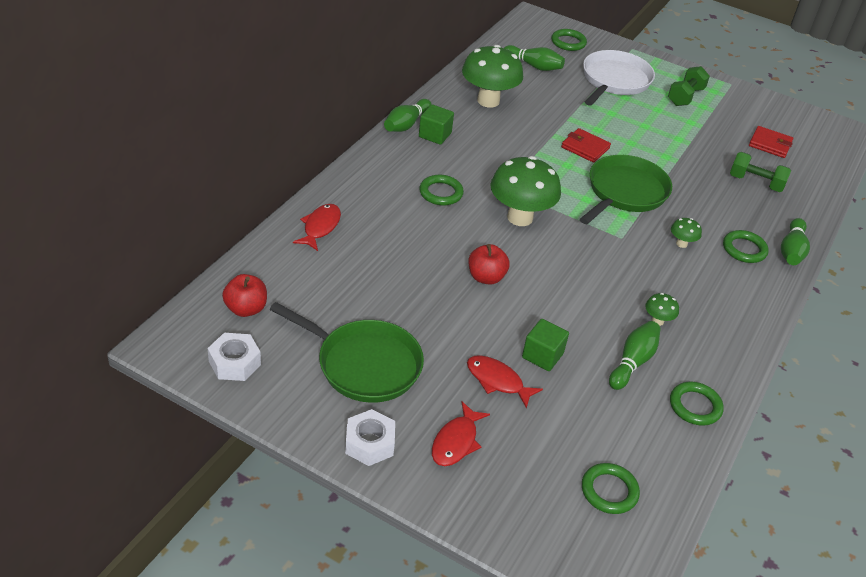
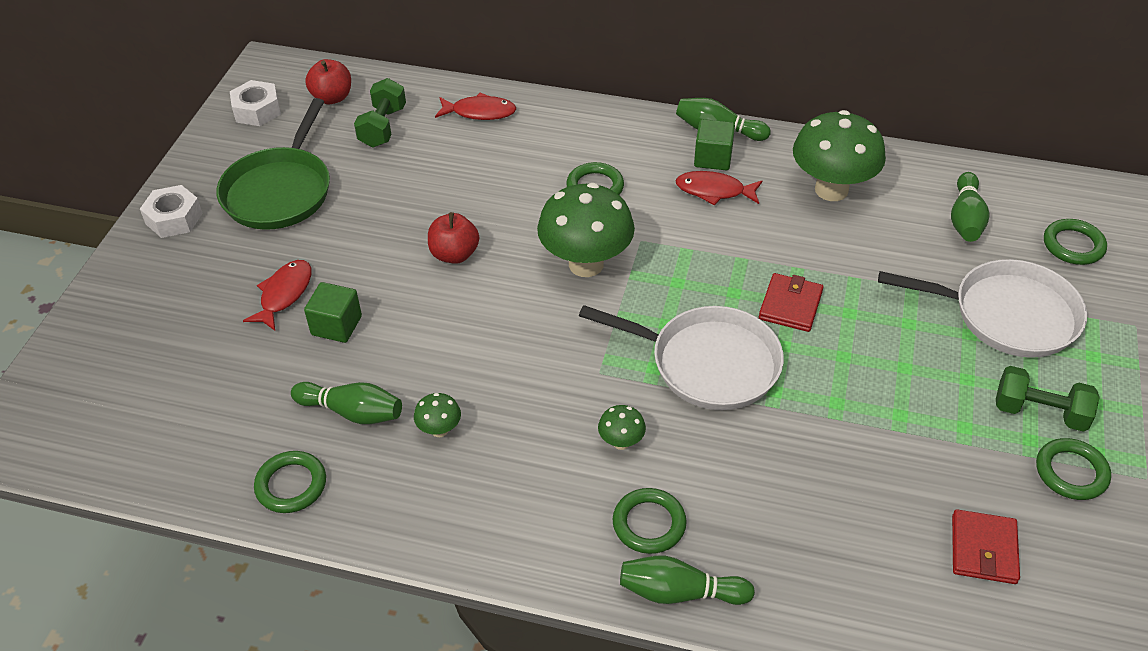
camera: 80 degrees right, 5 degrees up
(456, 441) = (188, 278): red fish -> red fish (714, 191)
(609, 491) = (139, 414): green ring -> green ring (1071, 472)
(625, 192) = (708, 363): green pan -> white pan
(755, 183) = (844, 532): green dumbbell -> green dumbbell (382, 127)

